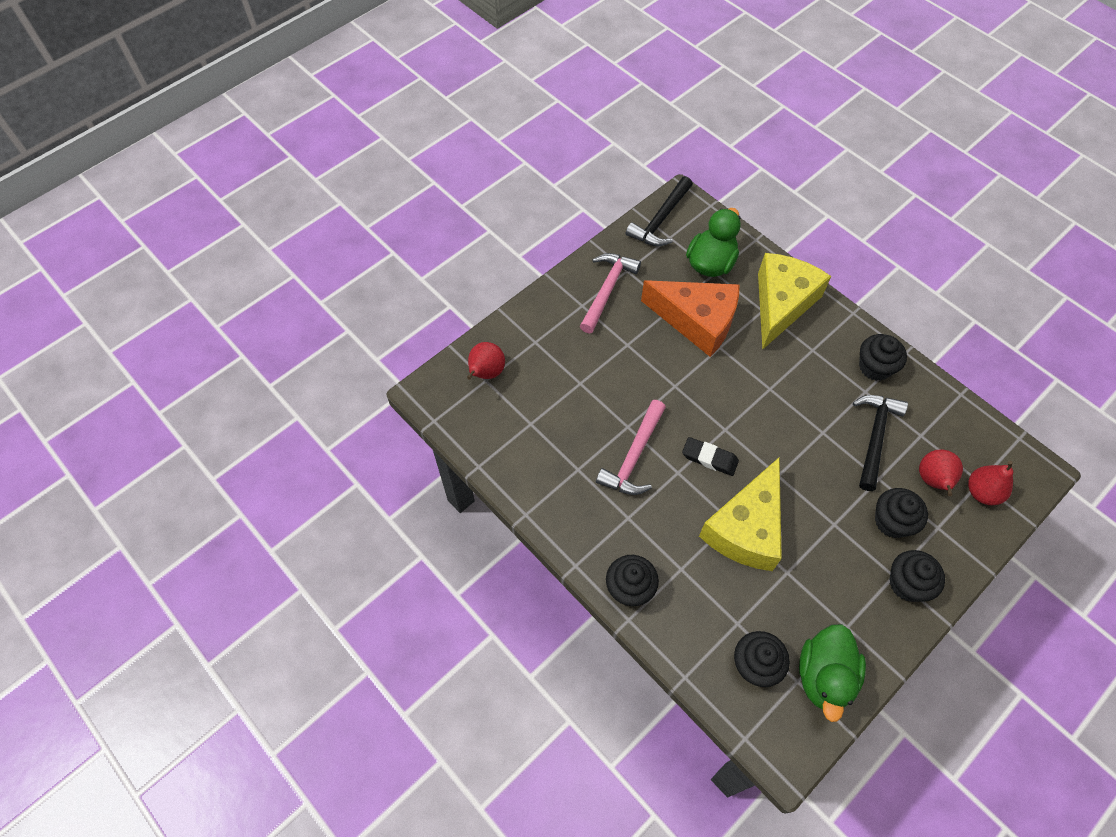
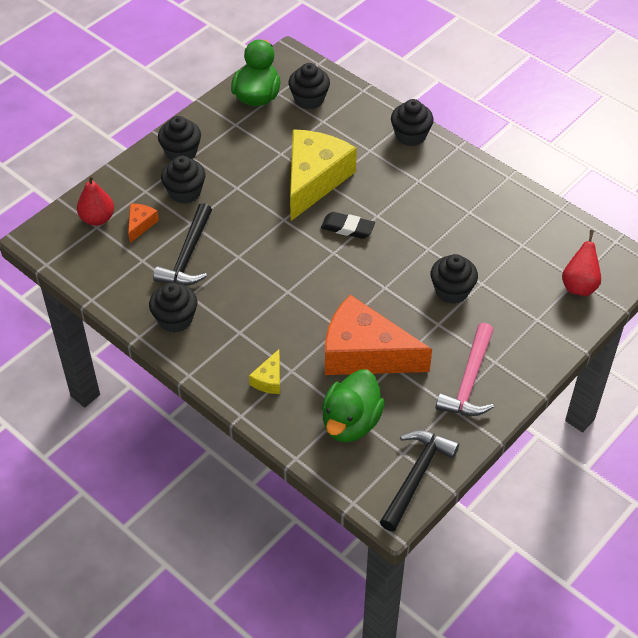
camera: 175 degrees right, 10 degrees down
(610, 377) = (452, 291): none -> black cupcake
(634, 456) = (418, 225): pink hammer -> none
(781, 304) = (269, 379): yellow cheese -> yellow cheese, size x0.42
(933, 480) = (140, 224): red pear -> orange cheese

